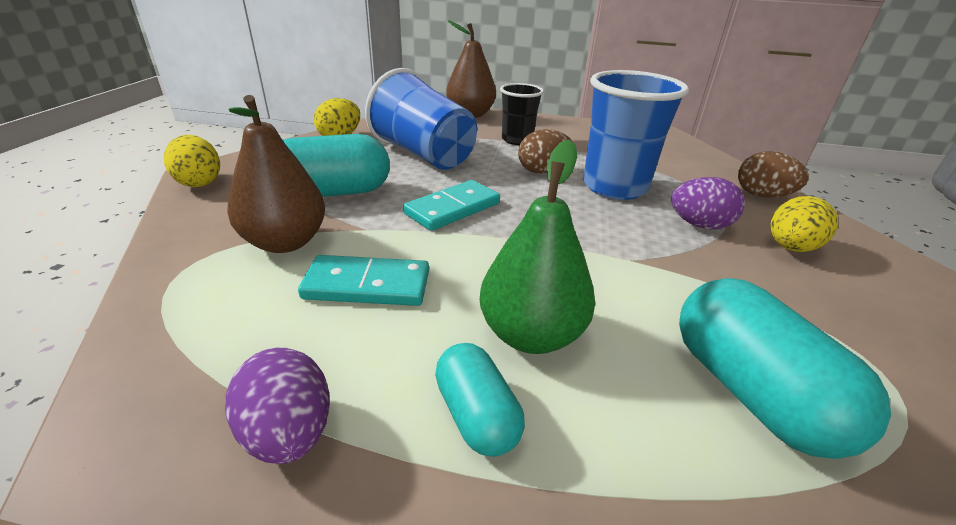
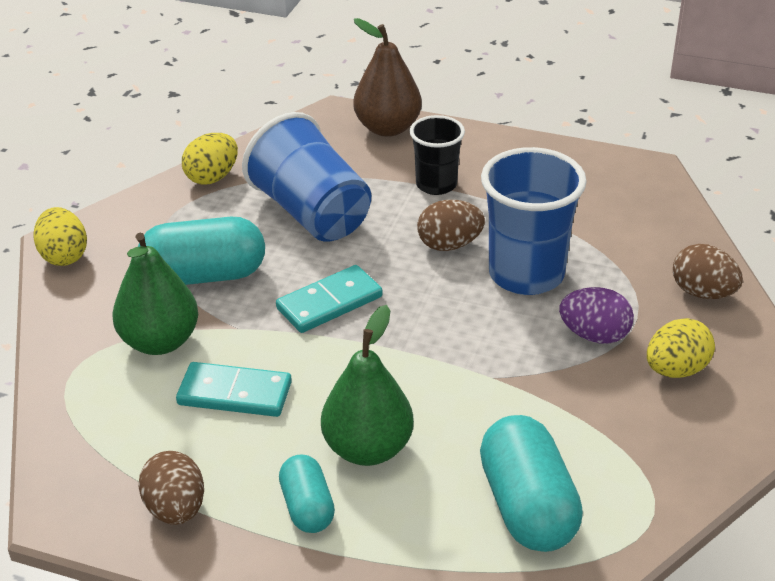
camera: 10 degrees right, 5 degrees up
(285, 242) = (160, 341): brown pear -> green pear
(289, 433) = (176, 509): purple egg -> brown egg

